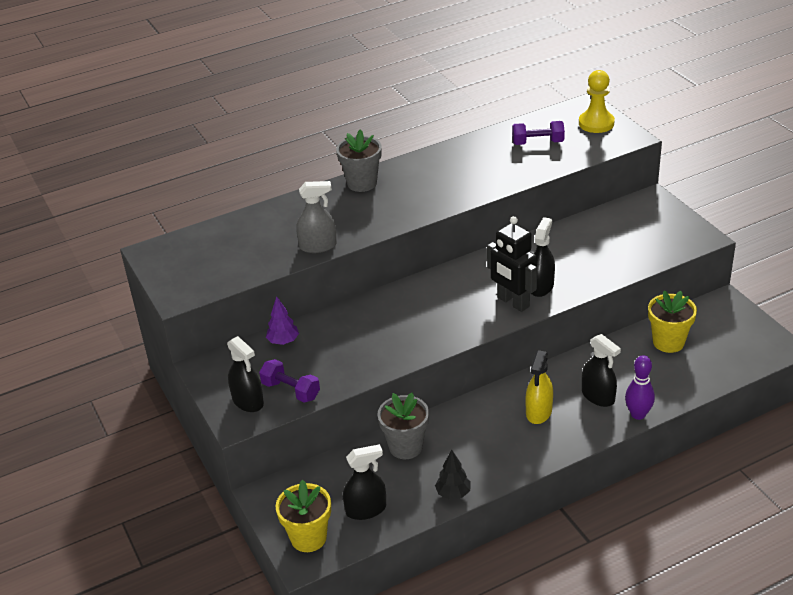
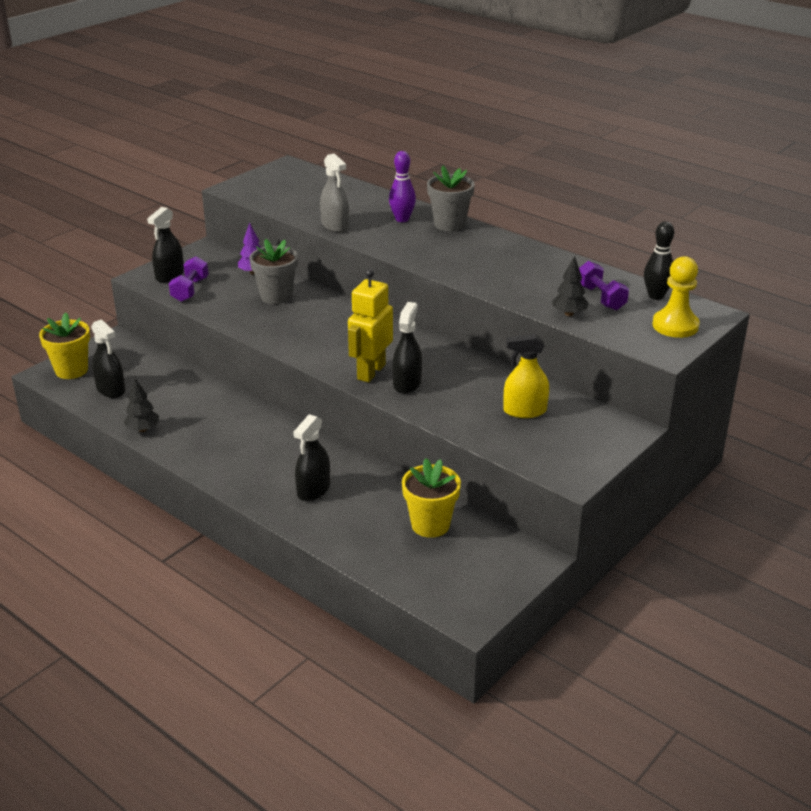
camera: 65 degrees right, 5 degrees down
(405, 447) = (195, 392): grey flower pot -> grey flower pot (276, 296)
(513, 302) = (371, 372): black robot -> yellow robot
(539, 412) = (273, 456): yellow spray bottle -> yellow spray bottle (524, 411)
(541, 286) = (407, 383): black spray bottle -> black spray bottle turned 75 degrees counterclockwise
(548, 119) = (656, 296): none -> black bowling pin
(555, 162) = (569, 314): none -> black tree
(638, 414) = (296, 521): purple bowling pin -> purple bowling pin (402, 219)

